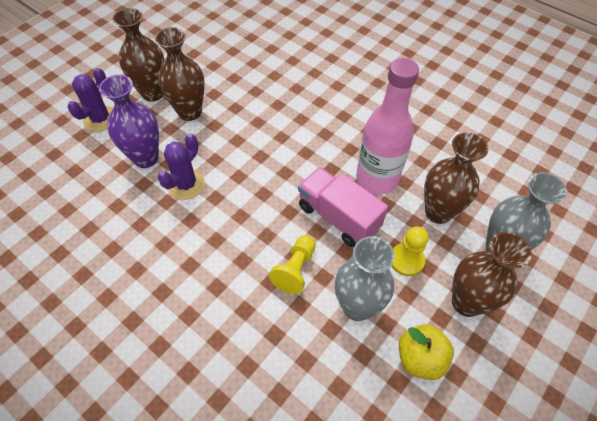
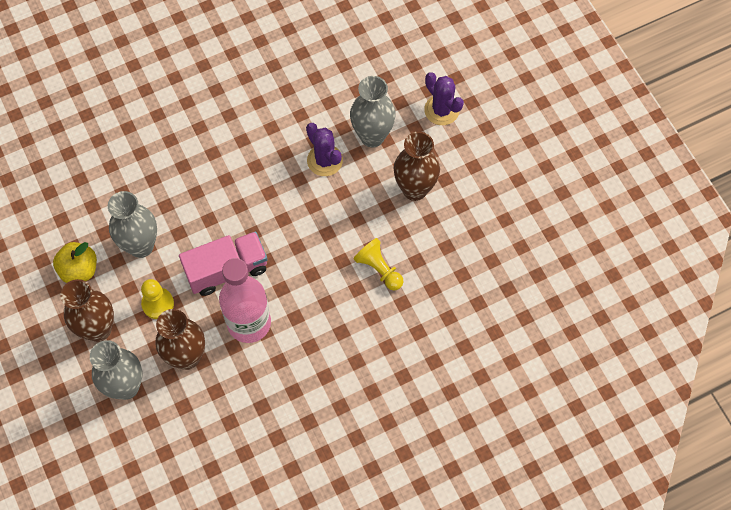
camera: 115 degrees right, 10 degrees up
(146, 158) = (372, 136): purple vase -> grey vase
(153, 93) = (458, 163): brown vase -> none
(295, 269) = (196, 215): yellow pawn -> yellow pawn (379, 269)

